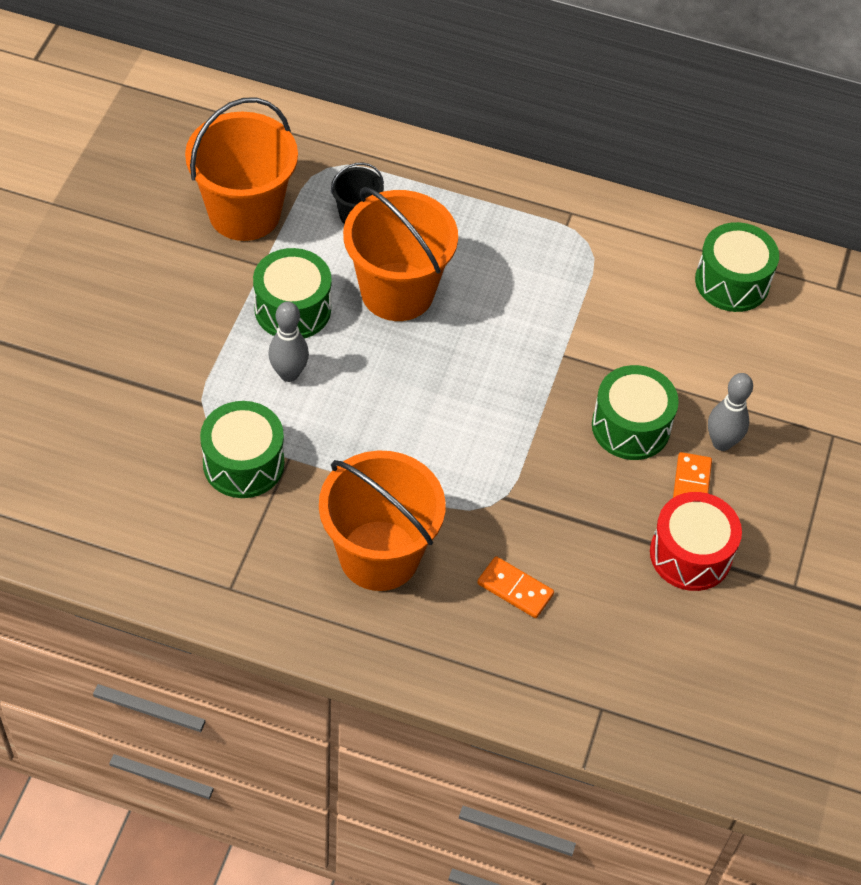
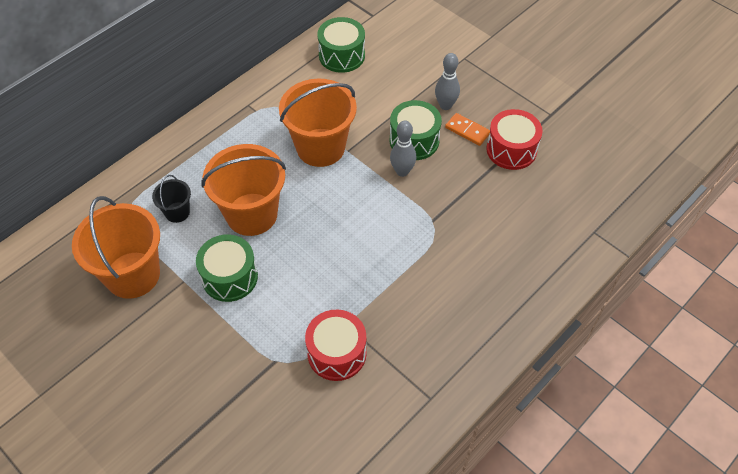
camera: 60 degrees left, 0 degrees up
(243, 463) = (337, 353): green drum -> red drum
(289, 374) = (280, 299): grey bowling pin -> grey bowling pin (402, 171)
(379, 555) = (444, 302): orange bucket -> orange bucket (320, 147)
(515, 589) = (498, 241): orange domino -> none

